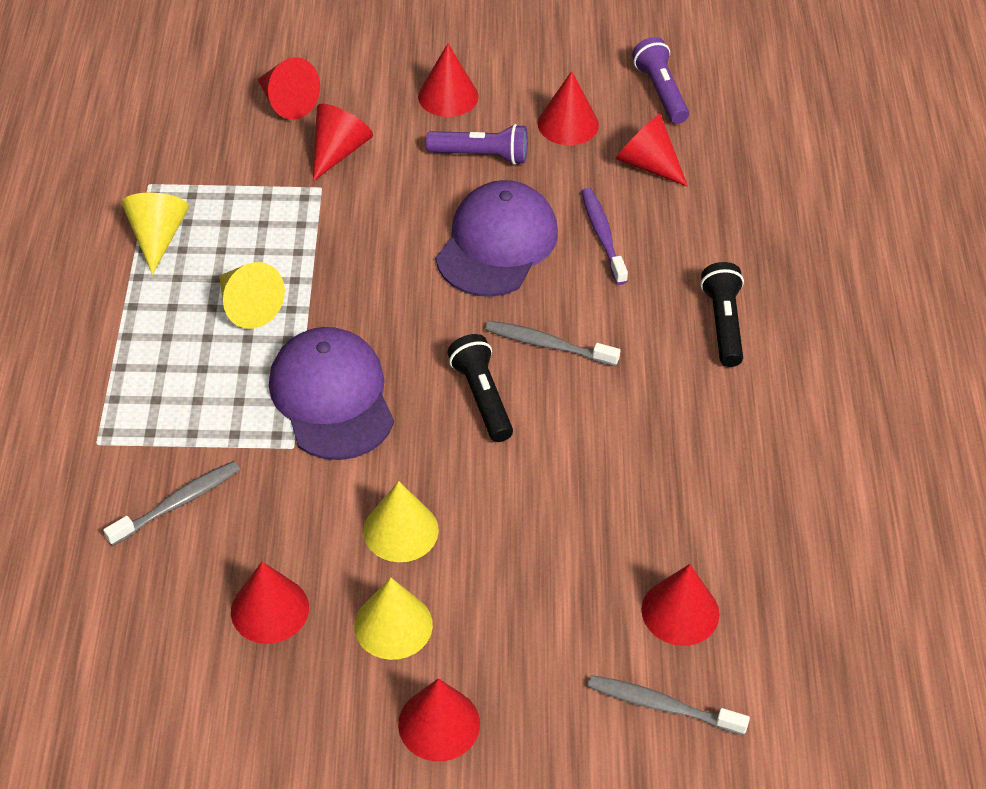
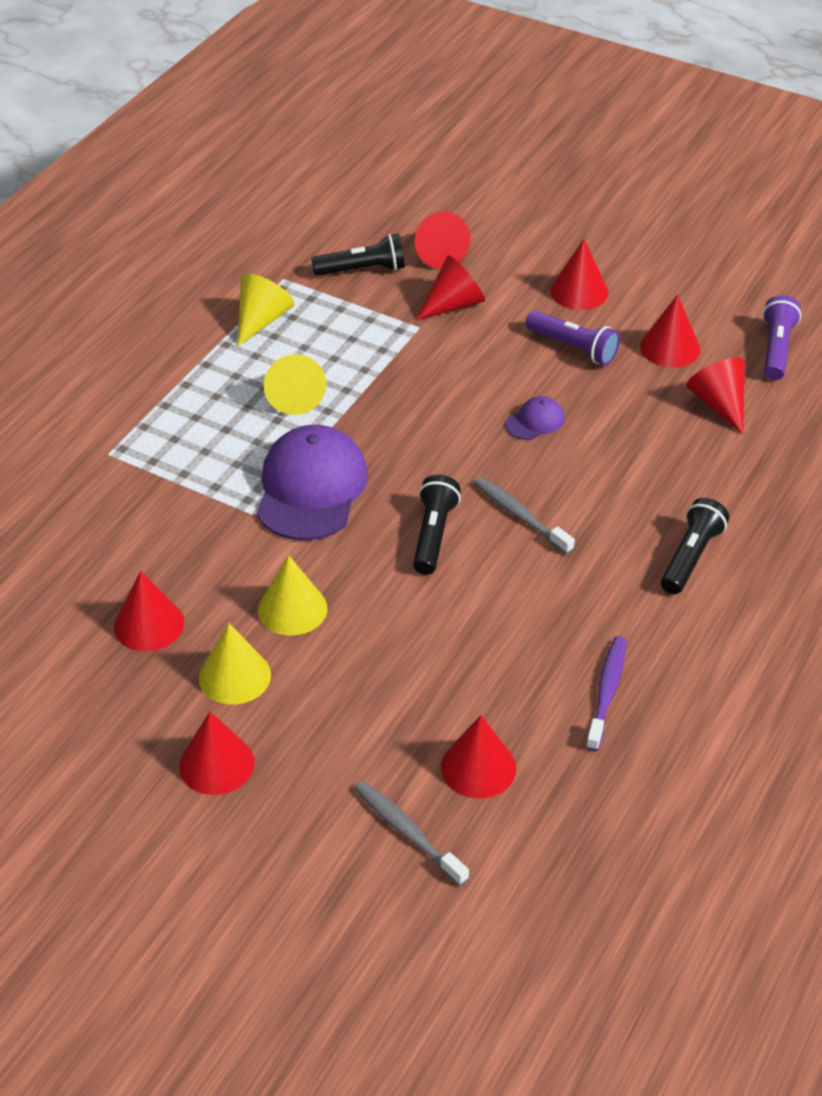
camera: 30 degrees right, 5 degrees down
(177, 503) = (136, 519): grey toothbrush -> none
(223, 146) = (362, 270): none -> black flashlight
(497, 244) = (535, 421): purple cap -> purple cap, size x0.45
(602, 235) = (633, 447): purple toothbrush -> purple toothbrush (606, 692)

